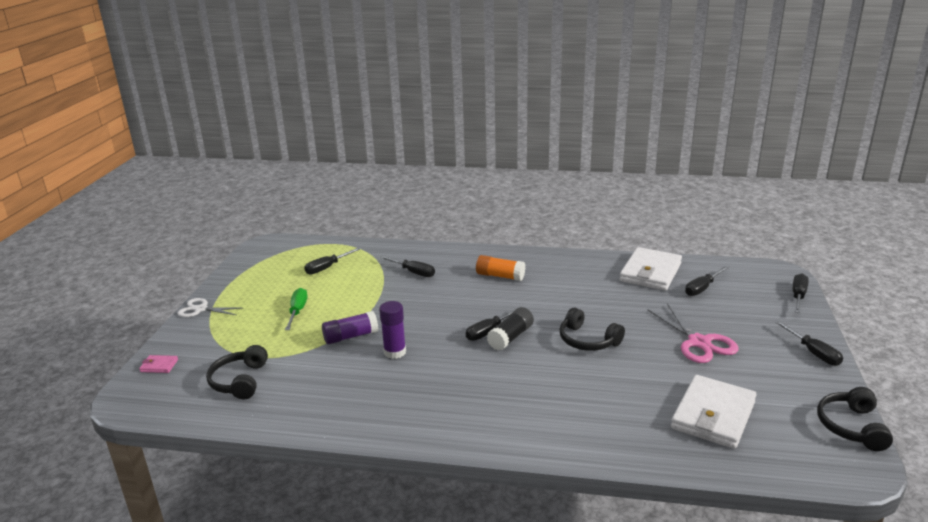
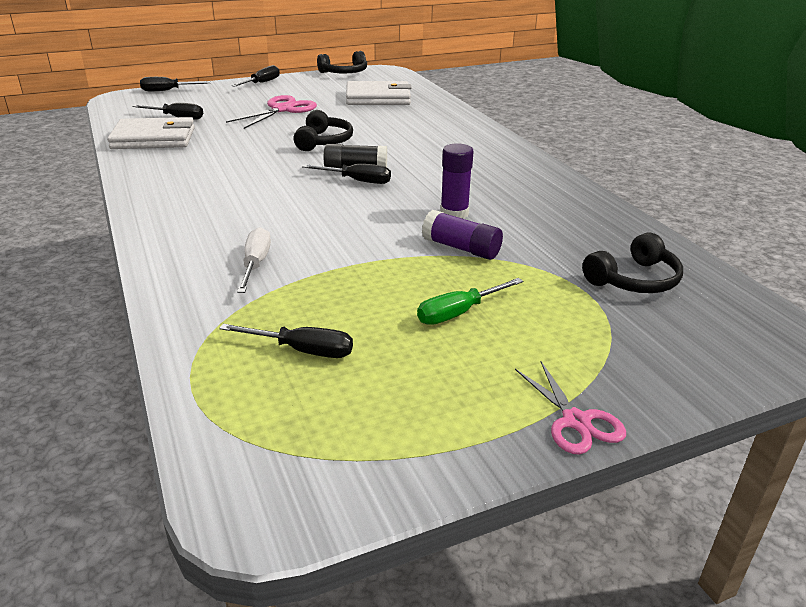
camera: 125 degrees left, 5 degrees up
(159, 366) = (721, 361): pink wallet -> none
(201, 309) = (576, 421): white scissors -> pink scissors
(413, 272) = (255, 264): black screwdriver -> white screwdriver
(500, 276) = (220, 204): orange glue stick -> none

